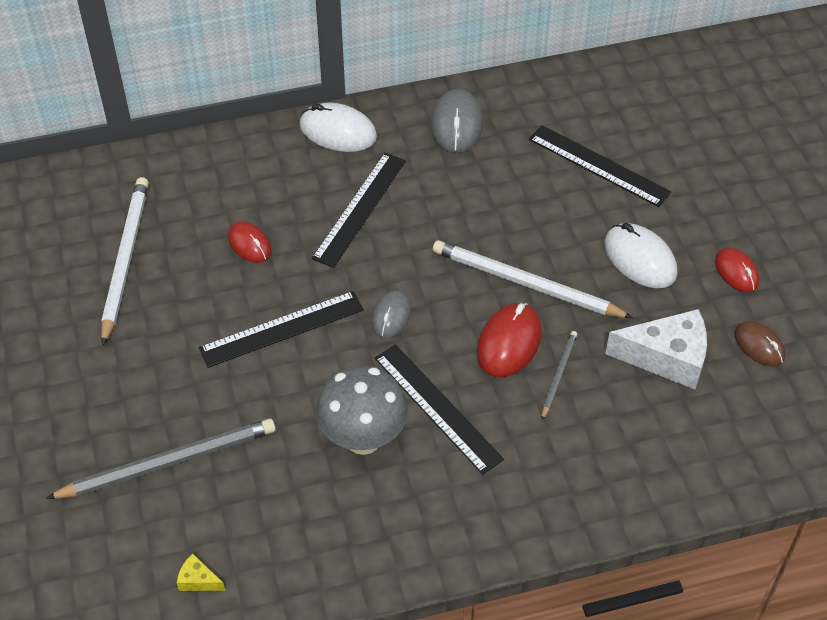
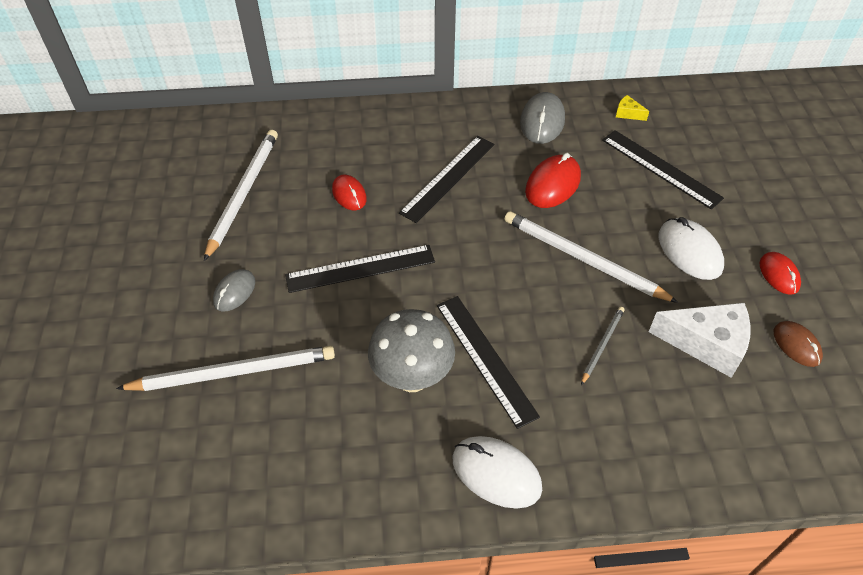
camera: 10 degrees right, 0 degrees up
(168, 462) = (233, 372): grey pencil -> white pencil
(198, 580) = (231, 489): yellow cheese -> yellow cheese (628, 113)
(338, 131) = (442, 115): white mouse -> white mouse (496, 473)
(391, 316) = (458, 270): grey mouse -> grey mouse (234, 292)
(509, 343) = (560, 309): red mouse -> red mouse (553, 184)

